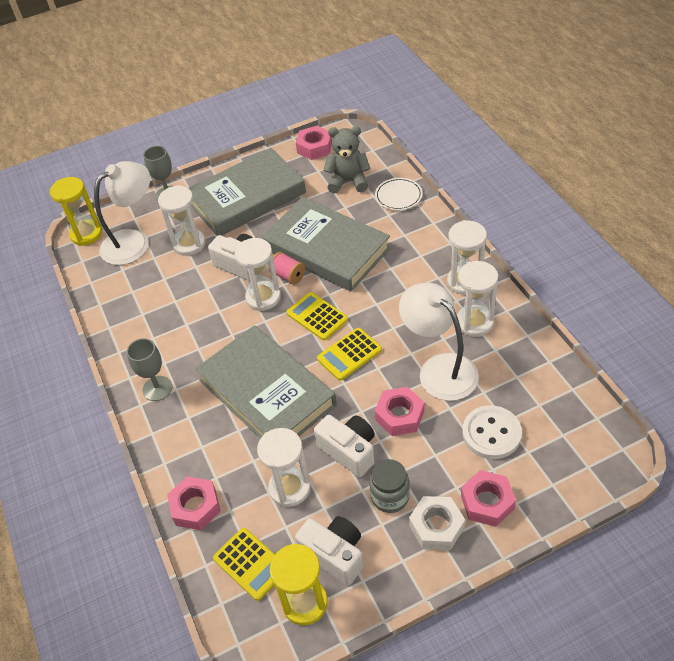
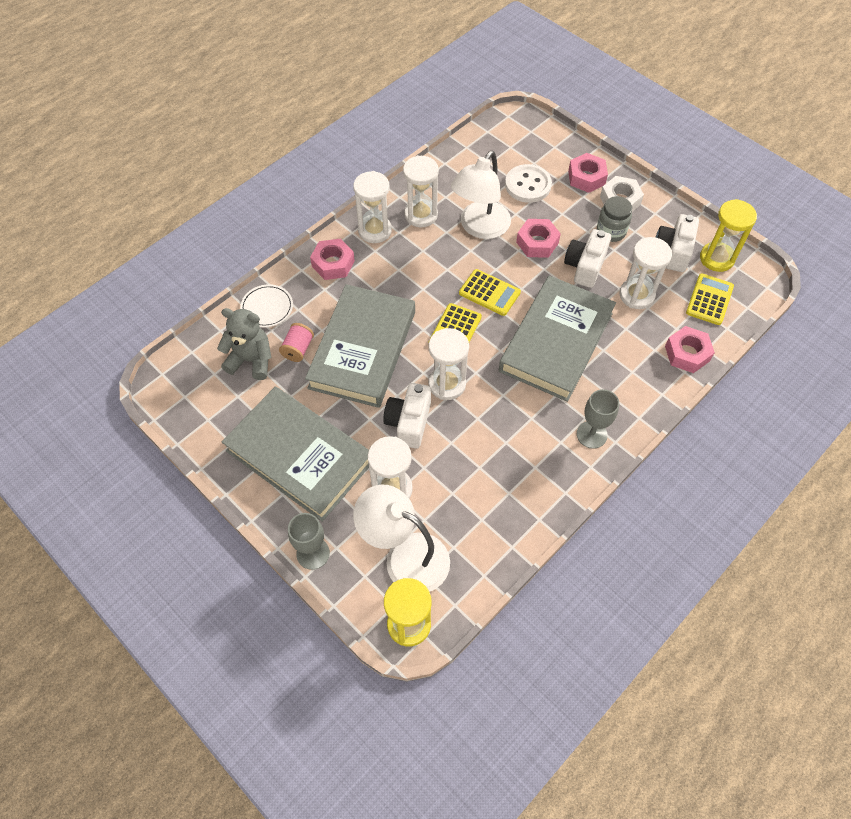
camera: 115 degrees left, 10 degrees up
(288, 276) = (410, 372): pink spool -> pink spool (298, 349)
(314, 147) = (194, 413): pink nut -> pink nut (333, 264)
(348, 181) = (251, 360): grey teddy bear -> grey teddy bear turned 120 degrees clockwise

